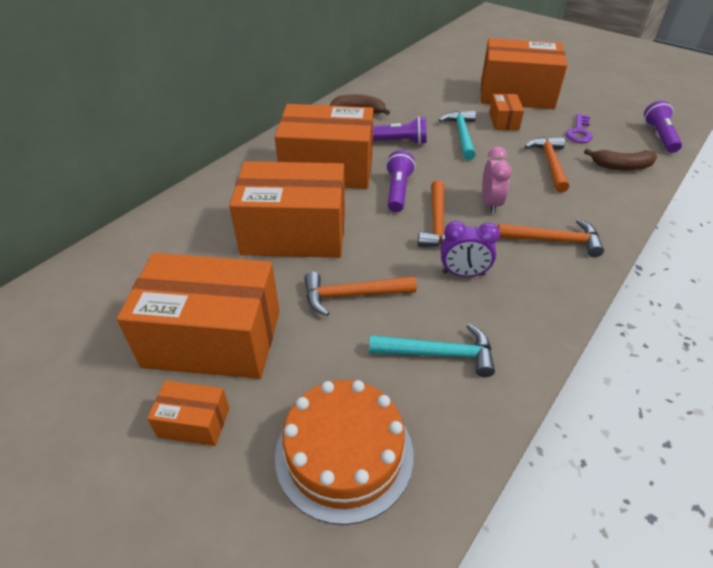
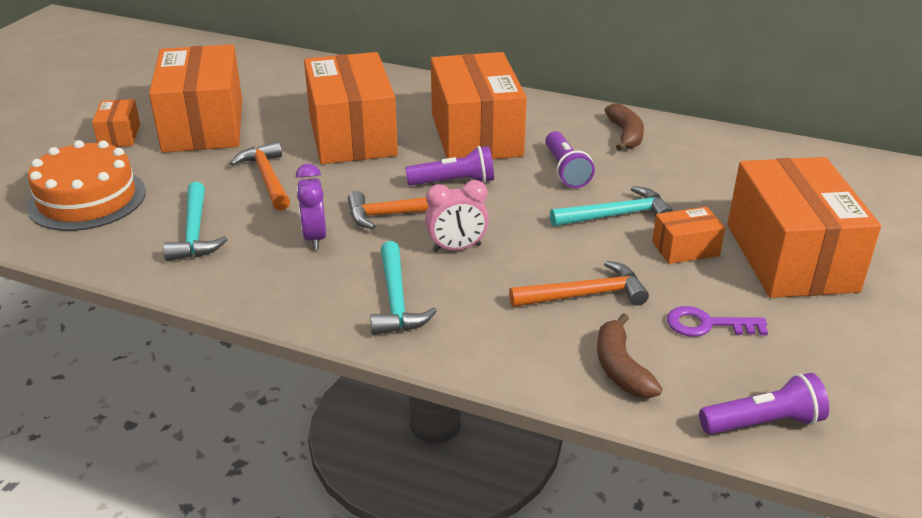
camera: 75 degrees right, 10 degrees down
(554, 240) = (396, 300): orange hammer -> turquoise hammer

